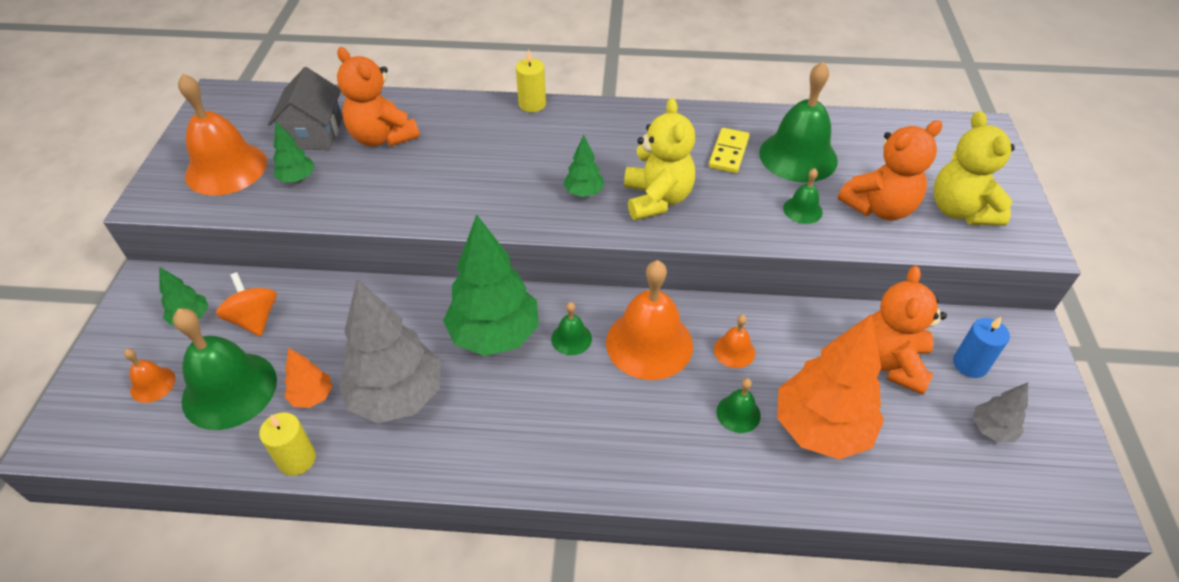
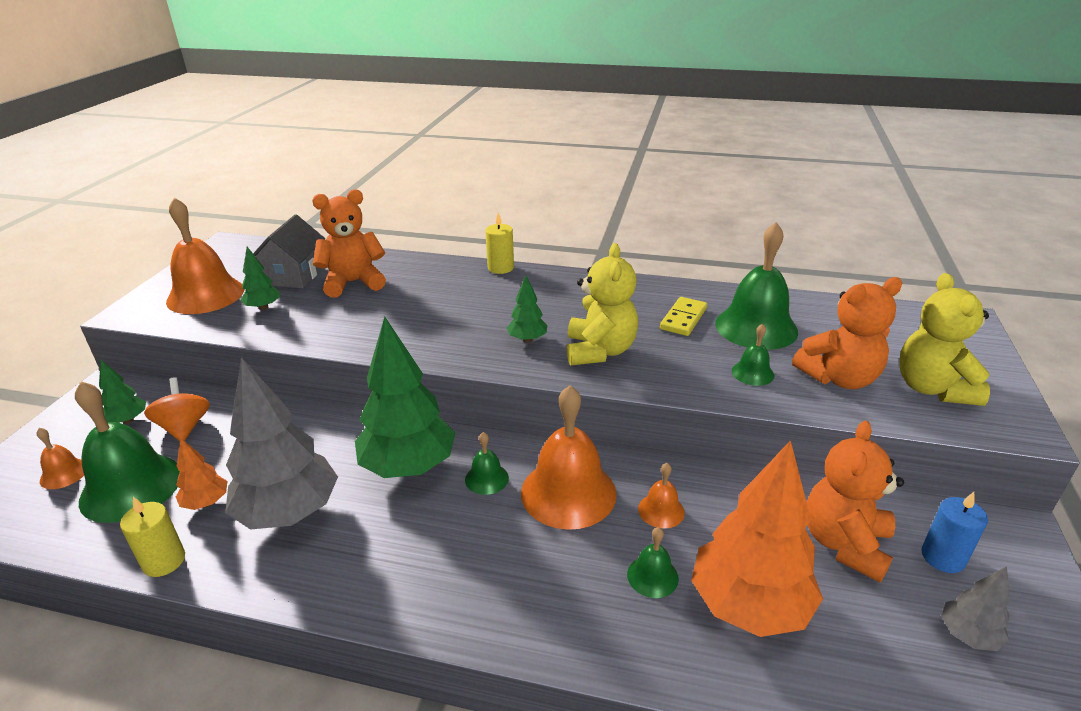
camera: 10 degrees right, 15 degrees down
(382, 137) = (353, 282): orange teddy bear -> orange teddy bear turned 105 degrees clockwise

